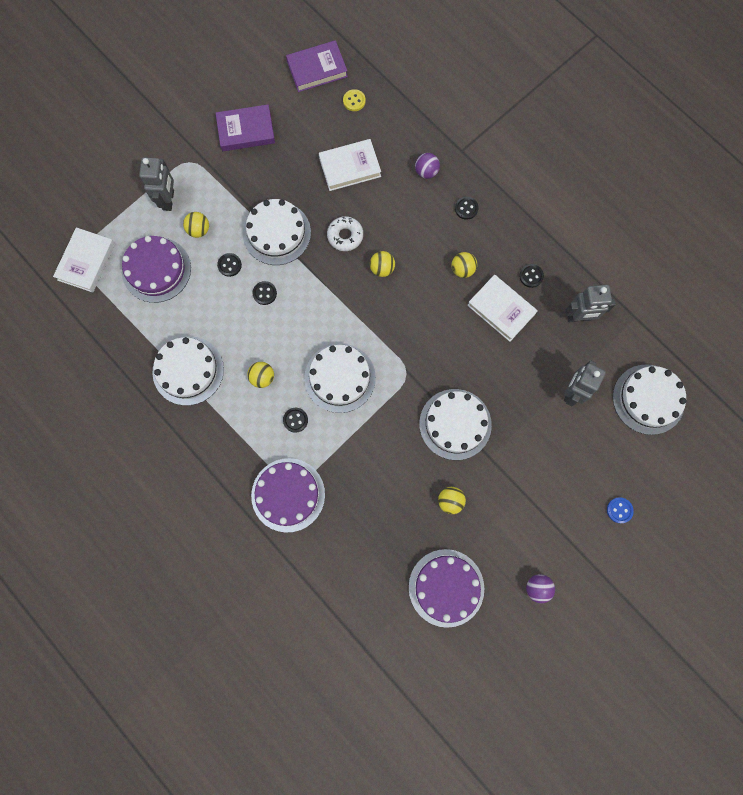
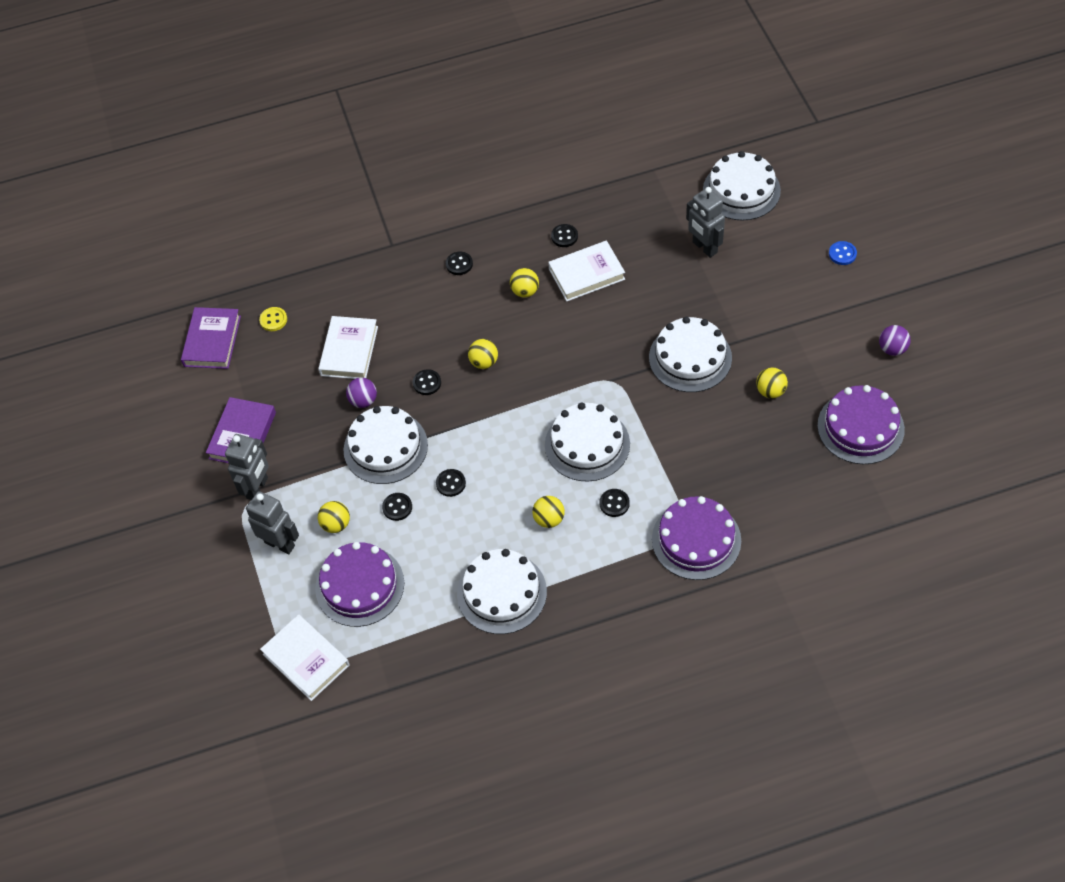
camera: 60 degrees left, 20 degrees down
(345, 236) = (427, 383): white donut -> black button
(426, 172) = (397, 284): purple ball -> purple ball (363, 401)
(579, 317) = (629, 213): grey robot -> grey robot (257, 488)

